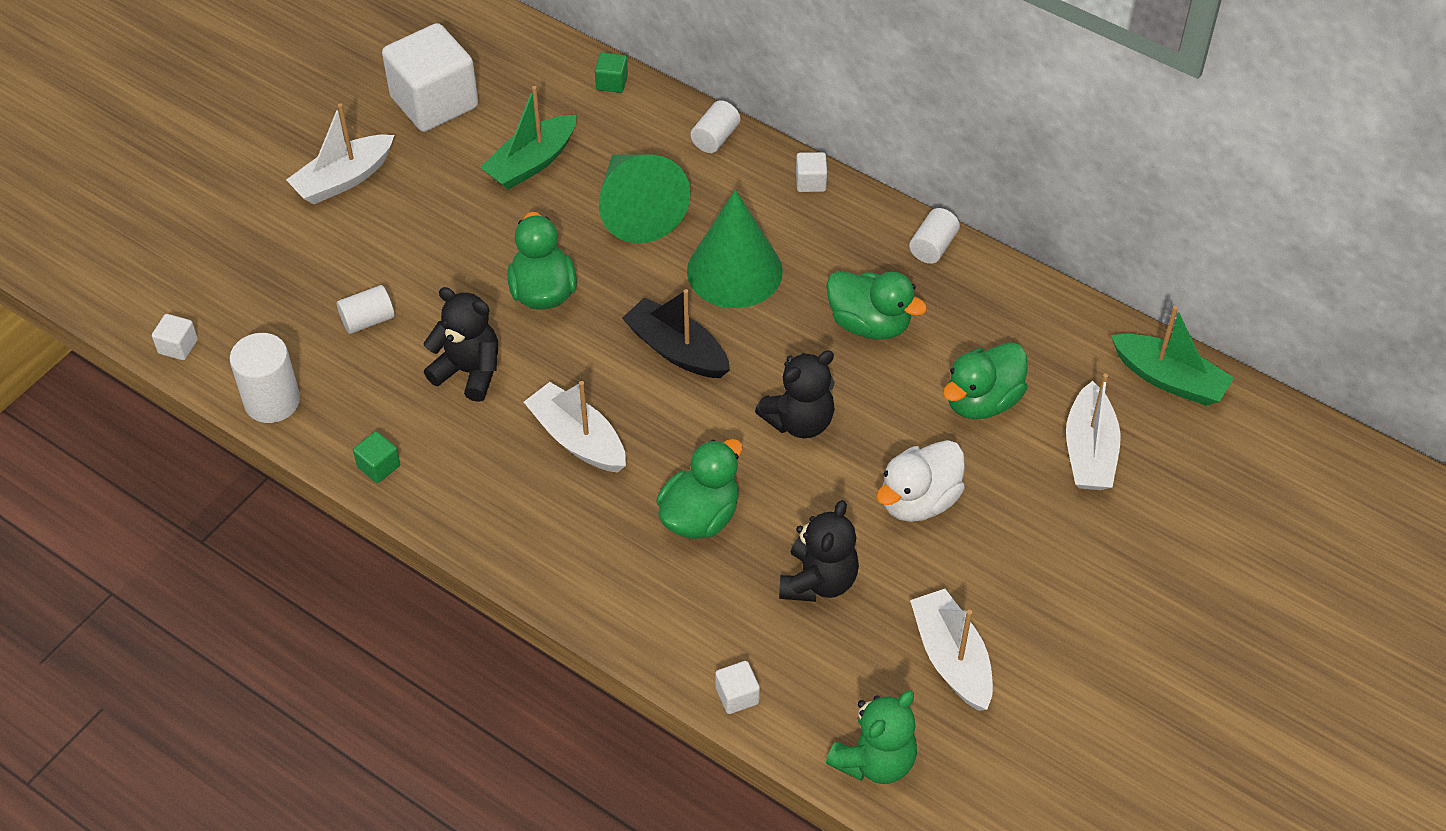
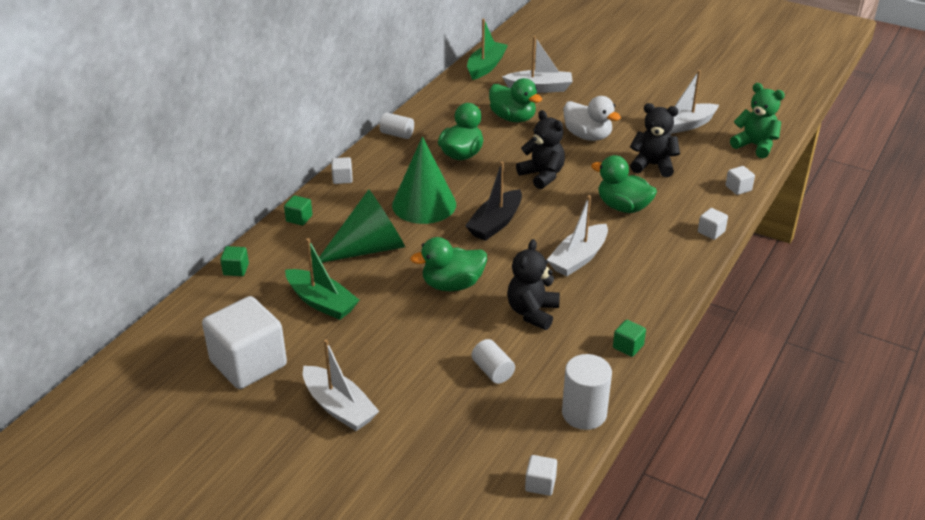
camera: 95 degrees left, 15 degrees down
(618, 624) = (711, 232): none -> white cube
(715, 138) = (299, 218): white cylinder -> green cube

